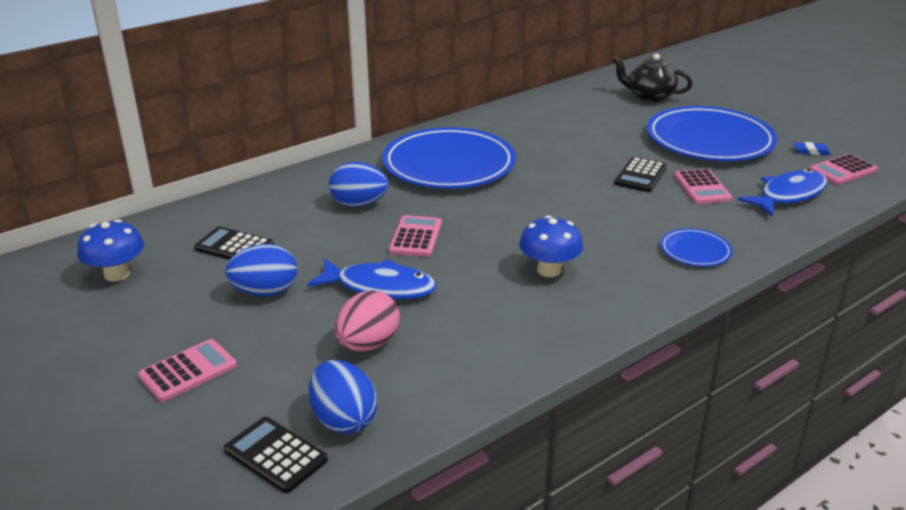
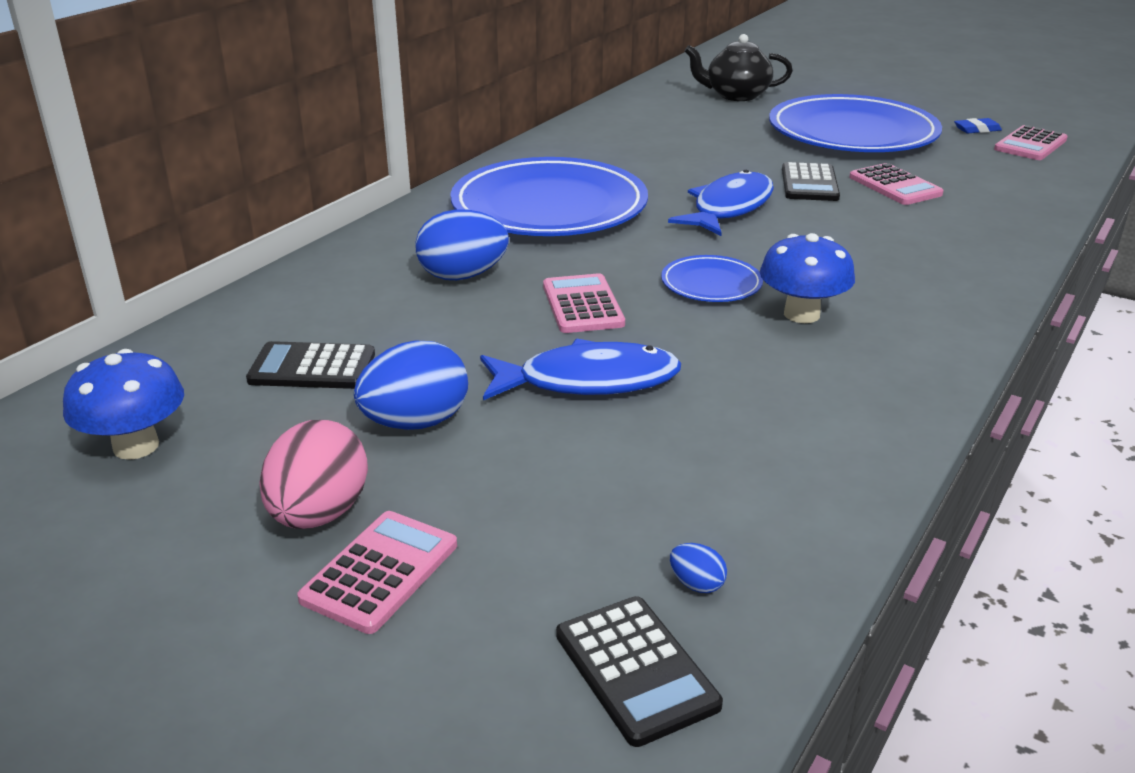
camera: 20 degrees left, 0 degrees up
(275, 455) = (636, 670): black calculator -> black calculator turned 135 degrees counterclockwise
(343, 419) = (696, 584): blue egg -> blue egg, size x0.43
(368, 344) = (639, 464): pink egg -> pink egg (319, 514)
(695, 251) = (957, 258): blue plate -> blue plate (711, 284)
(788, 195) = (1000, 179): blue fish -> blue fish (729, 208)

